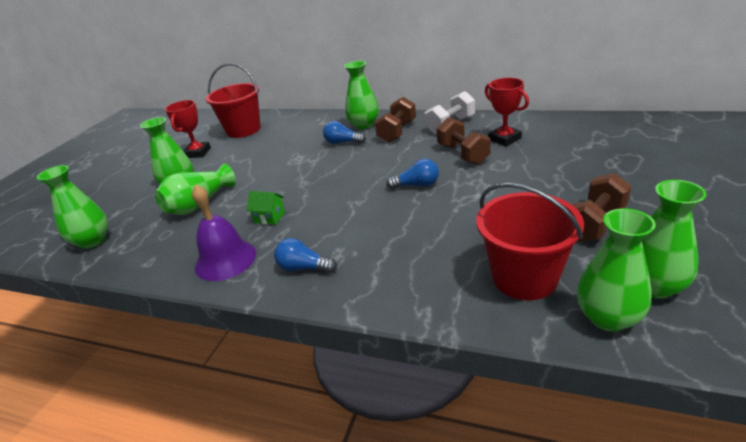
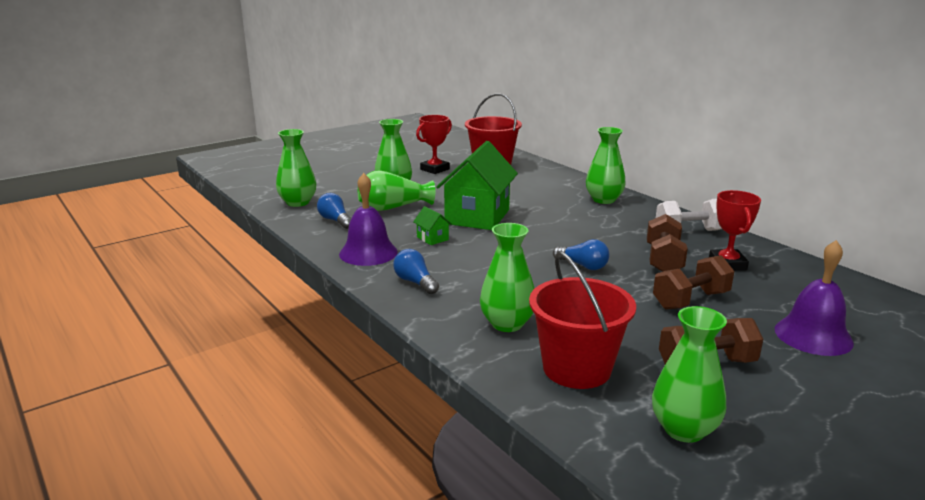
camera: 30 degrees right, 10 degrees down
(285, 180) = (477, 217): none -> green house
(343, 142) = (564, 207): blue light bulb -> blue light bulb (335, 220)
(397, 132) = (627, 217): brown dumbbell -> brown dumbbell (691, 300)
(608, 317) = (605, 426): green vase -> green vase (507, 324)
(618, 167) = (813, 335): none -> purple bell

